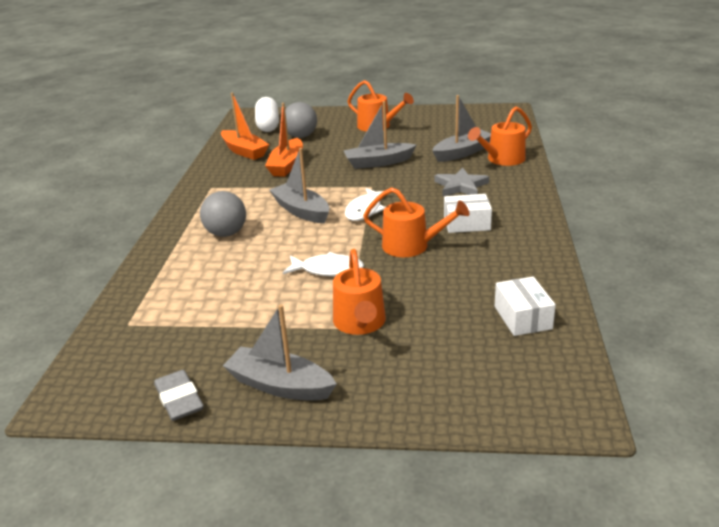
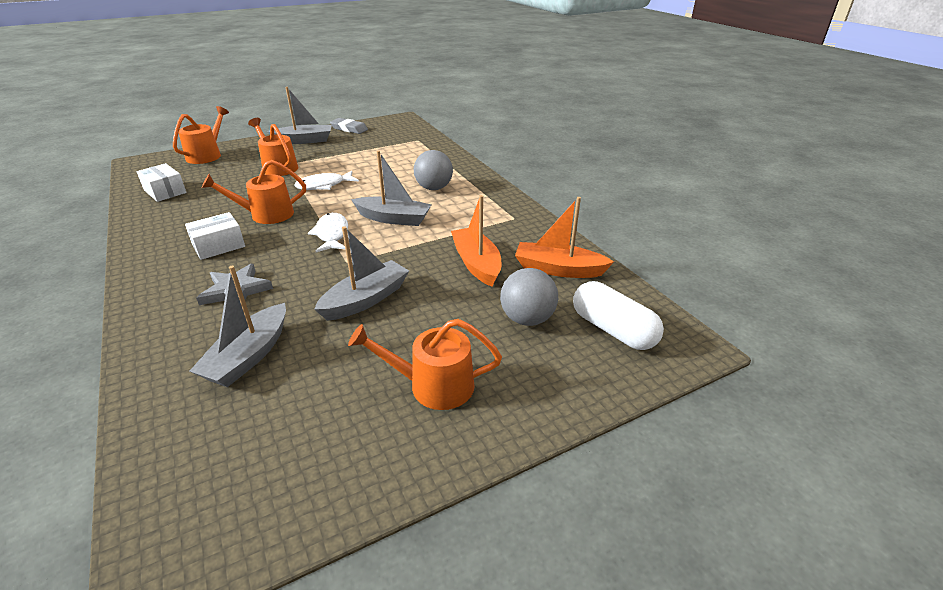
camera: 145 degrees right, 5 degrees up
(502, 159) = (179, 359): orange watering can -> orange watering can (207, 155)

